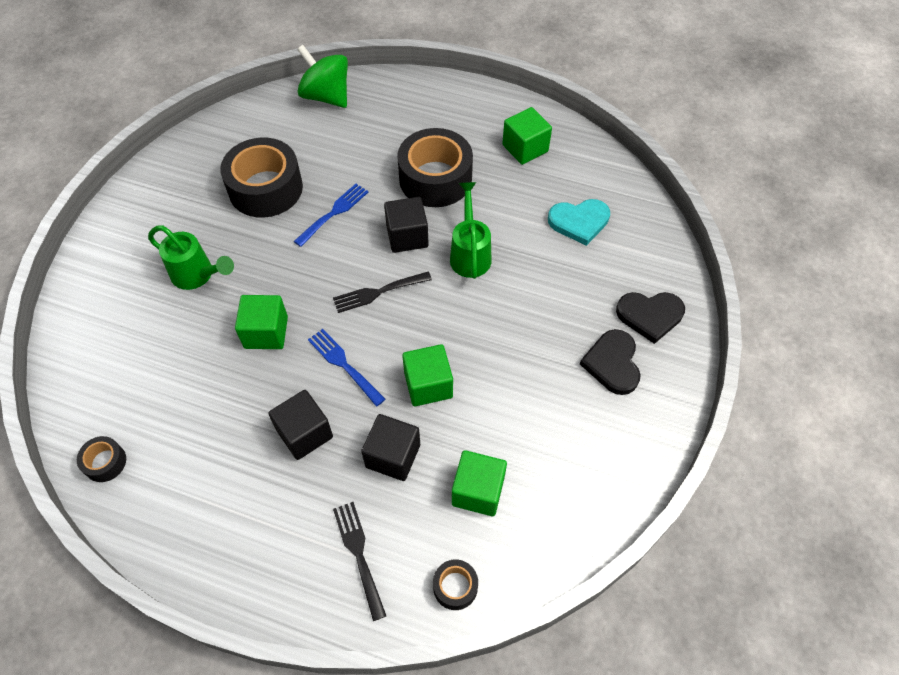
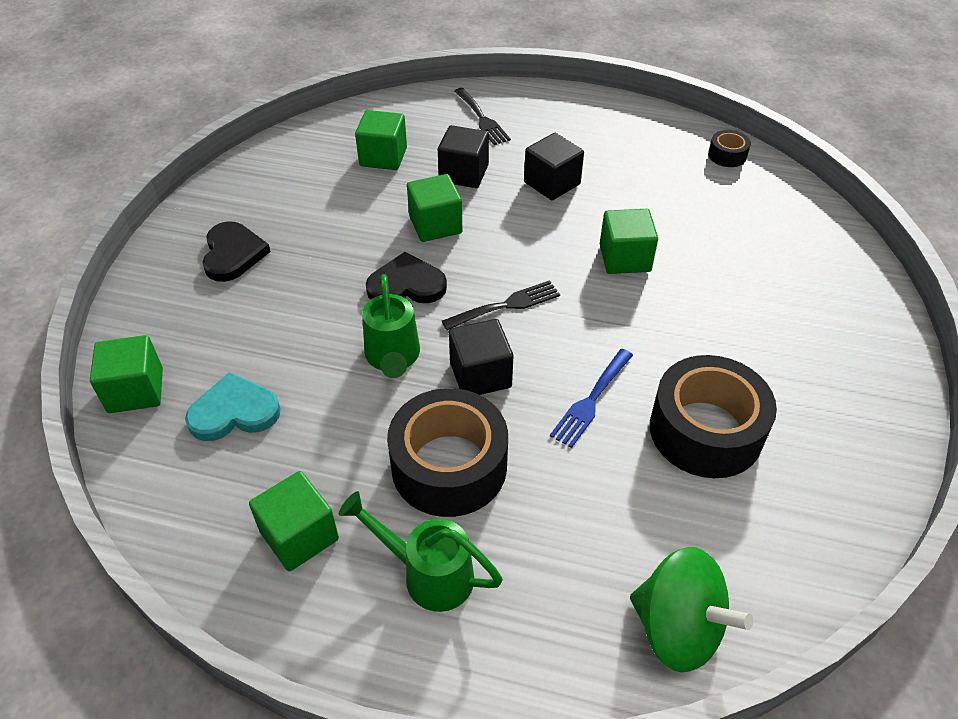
camera: 175 degrees right, 10 degrees down
(198, 275) = (735, 309): green watering can -> green watering can (427, 573)
(344, 364) = (528, 236): blue fork -> none
(455, 587) = (401, 108): black tape -> none
(650, 316) = (174, 302): black heart -> black heart (406, 285)
(653, 242) = (135, 390): none -> green cube

